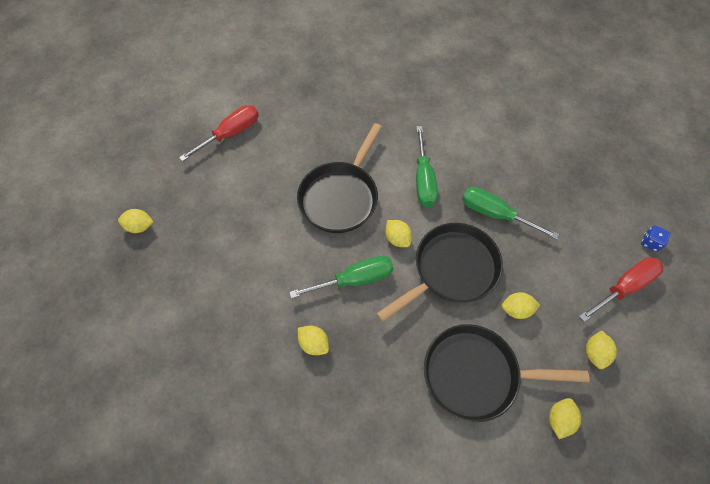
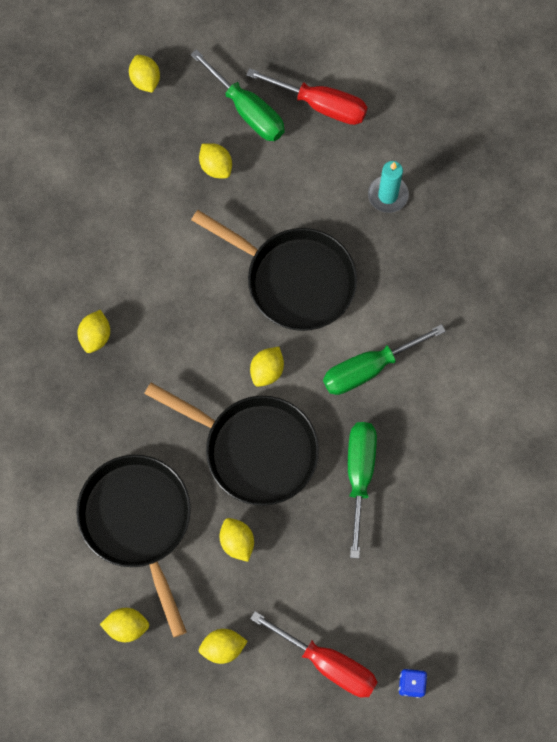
camera: 65 degrees right, 10 degrees up
(233, 209) = (216, 167): none -> yellow lemon
(313, 124) = (388, 195): none -> turquoise candle
(341, 196) = (294, 280): black pan -> black pan turned 150 degrees counterclockwise
(354, 279) = (190, 345): green screwdriver -> green screwdriver (247, 110)

